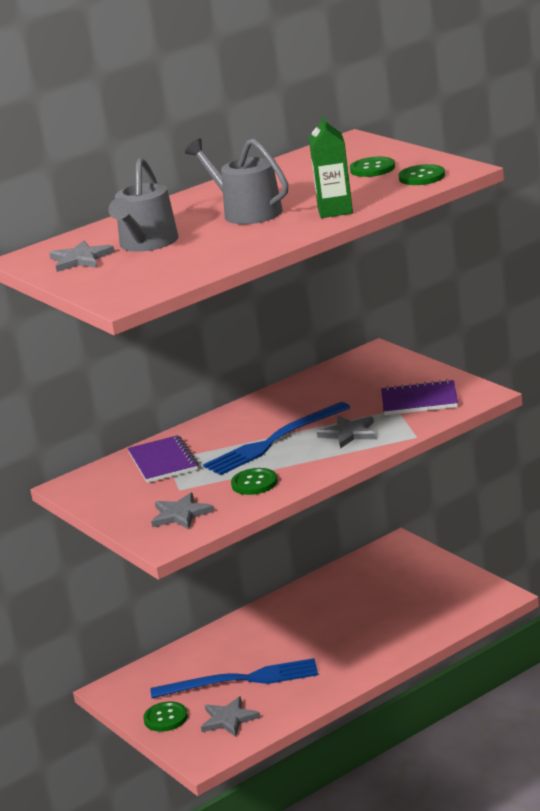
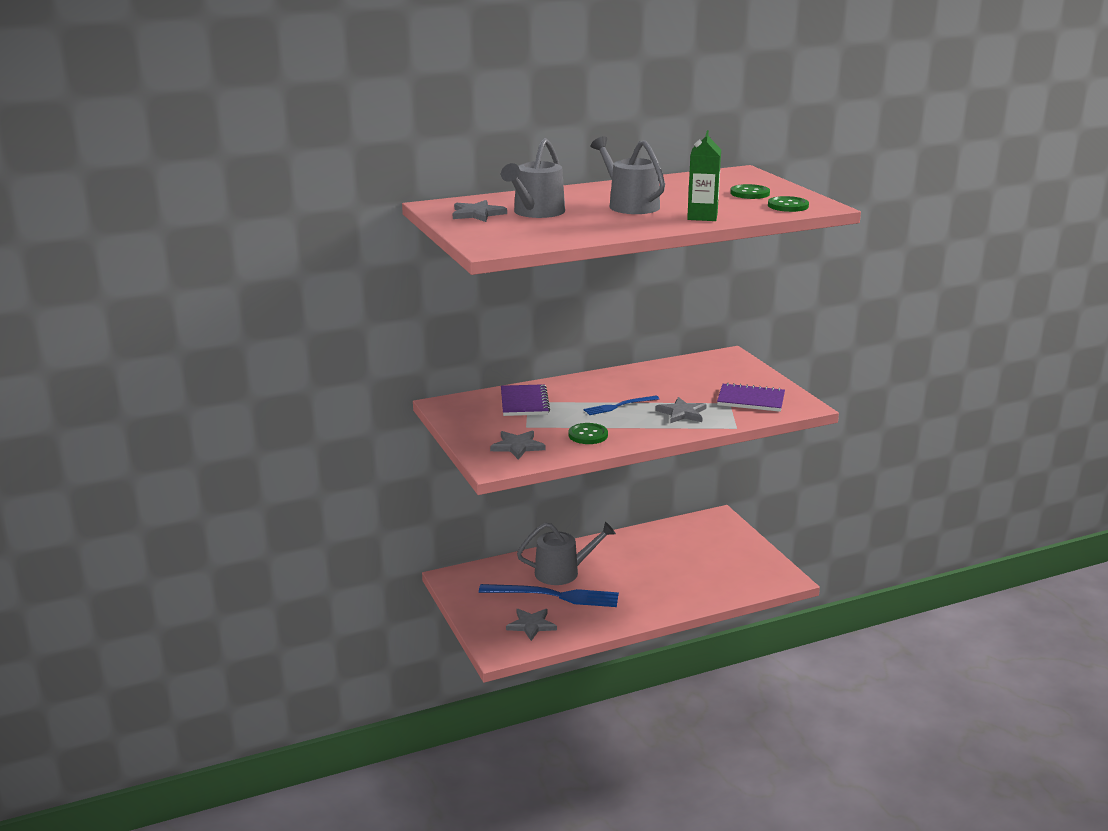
camera: 10 degrees right, 0 degrees up
(165, 718) = (483, 611): green button -> none
(240, 651) = (562, 572): none -> grey watering can
(274, 441) = (619, 406): blue fork -> blue fork, size x0.55

